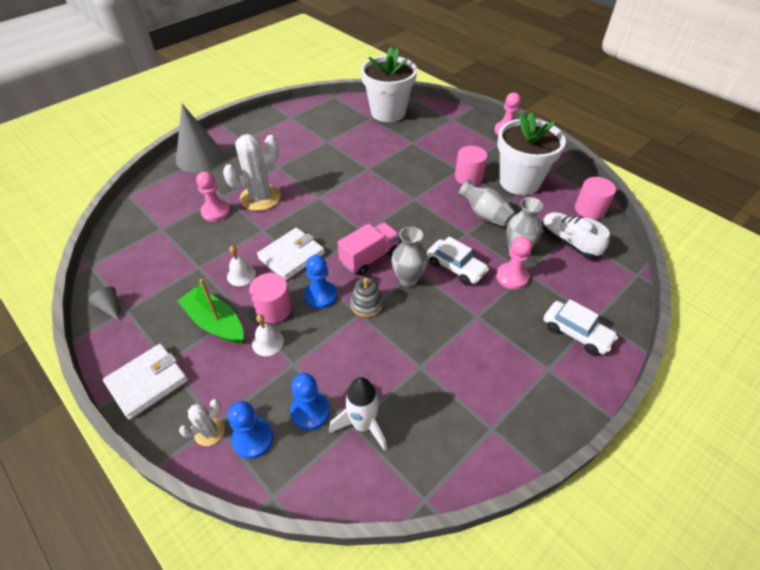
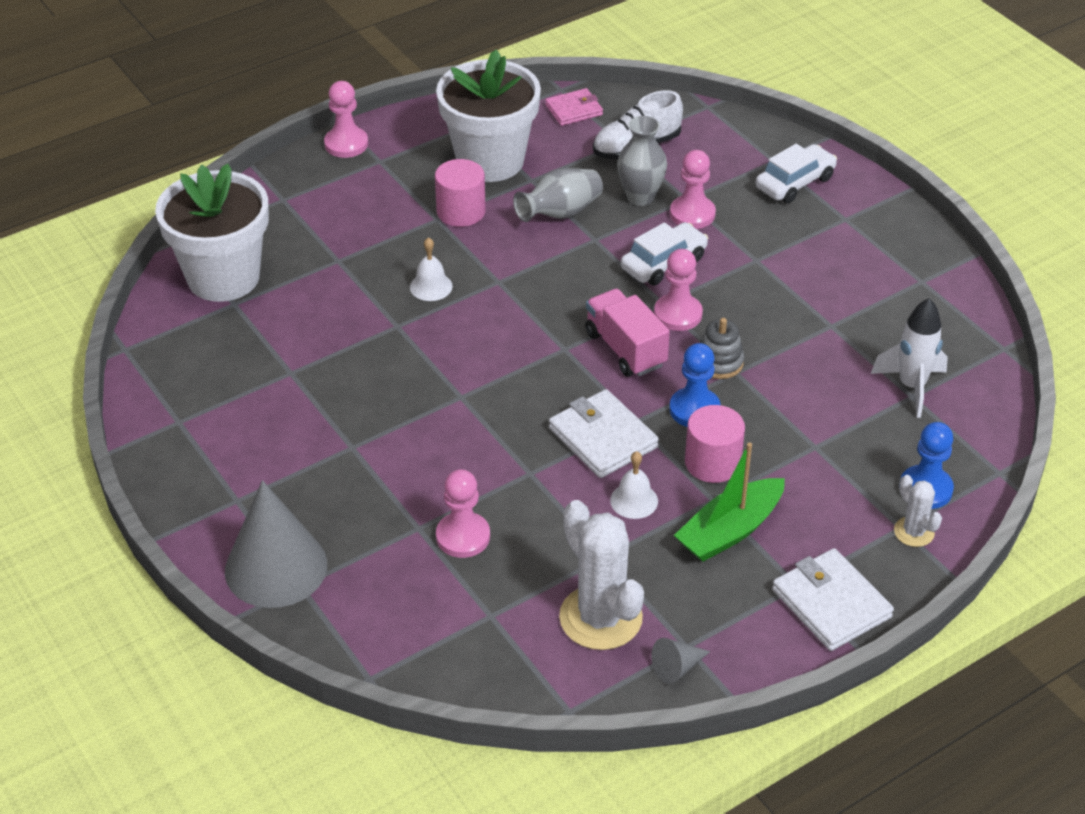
camera: 80 degrees left, 5 degrees down
(260, 197) = (439, 474): white cactus -> white cactus (600, 618)
(267, 342) = (775, 471): white bell -> white bell (431, 286)
(310, 411) = (890, 433): blue pawn -> none
(408, 279) = (678, 314): grey vase -> pink pawn
(589, 209) = (574, 110): pink cylinder -> pink wallet

